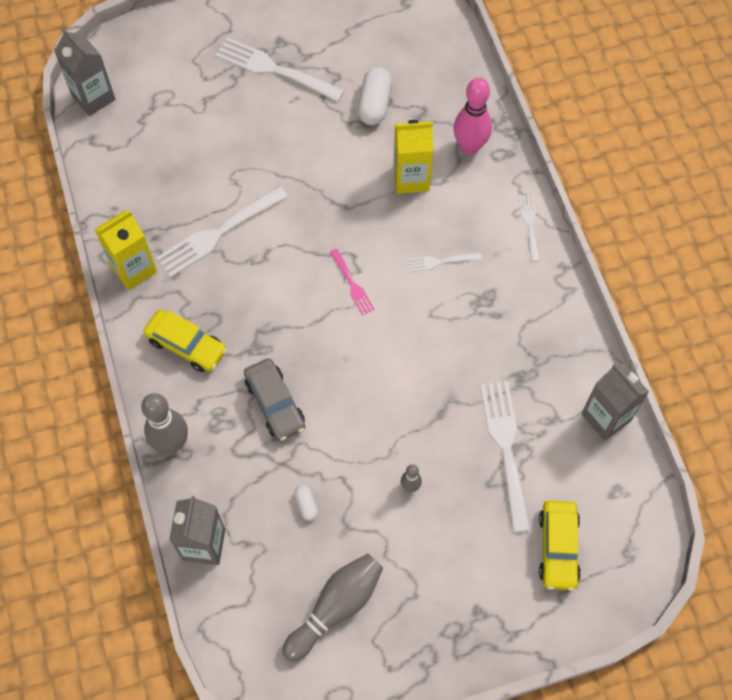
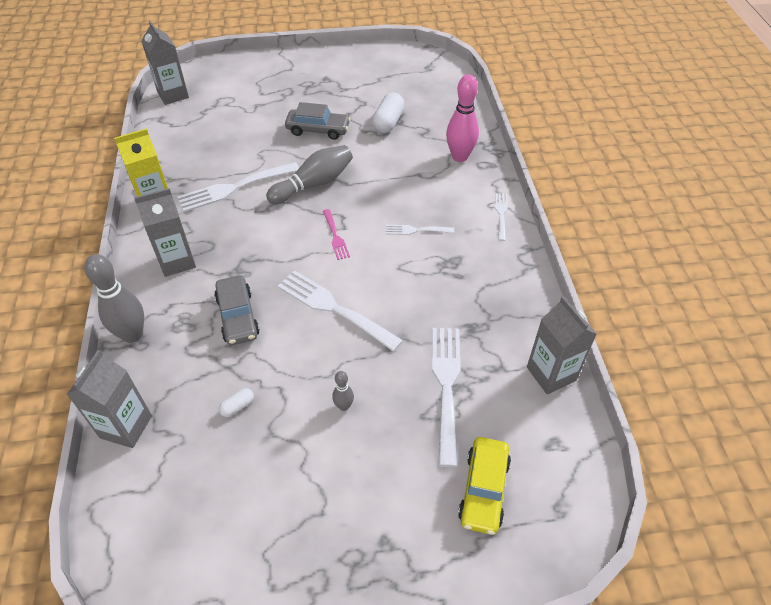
camera: 10 degrees right, 15 degrees down
(186, 345) = (177, 261): yellow car -> grey carton
(274, 69) = (316, 94): white fork -> white fork (334, 308)
(292, 129) = (318, 130): none -> grey car
(306, 504) = (237, 406): white capsule -> white capsule turned 60 degrees clockwise
(336, 607) = (235, 511): grey bowling pin -> grey bowling pin (314, 184)
(411, 178) = (406, 171): yellow carton -> none

